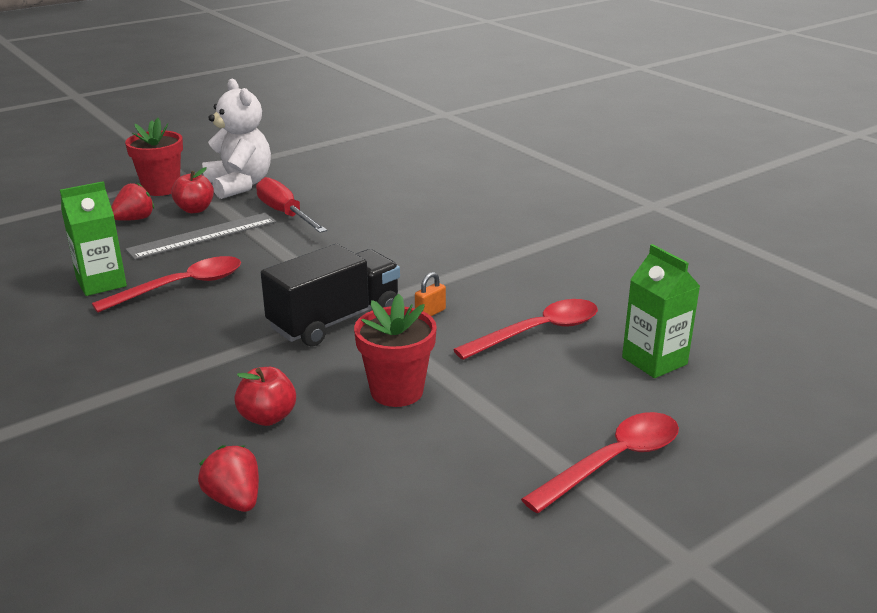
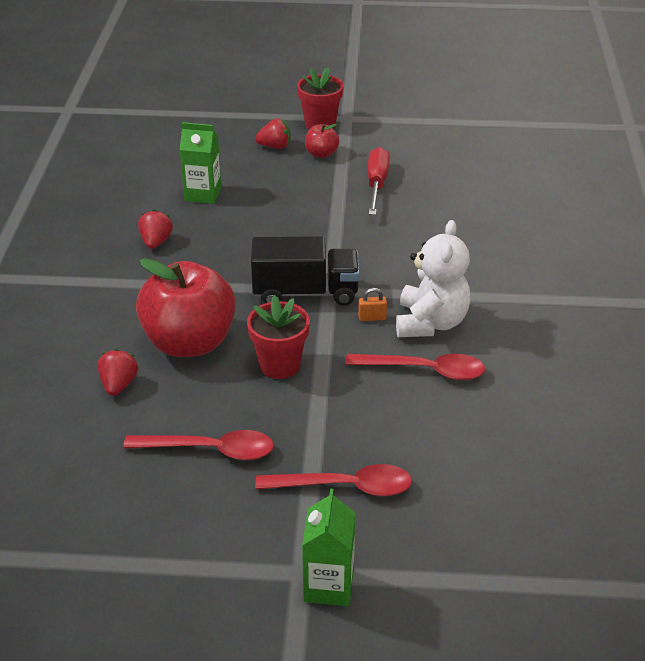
camera: 40 degrees right, 10 degrees up
(98, 344) = (156, 242): none -> red strawberry
(181, 287) = (244, 219): red spoon -> red spoon (210, 450)
(202, 236) = (301, 181): grey ruler -> none
(239, 185) = (375, 142): white teddy bear -> white teddy bear (430, 323)
(267, 417) = (189, 342): red apple -> red apple, size x2.25
(654, 361) = (474, 436): green carton -> green carton (328, 585)

